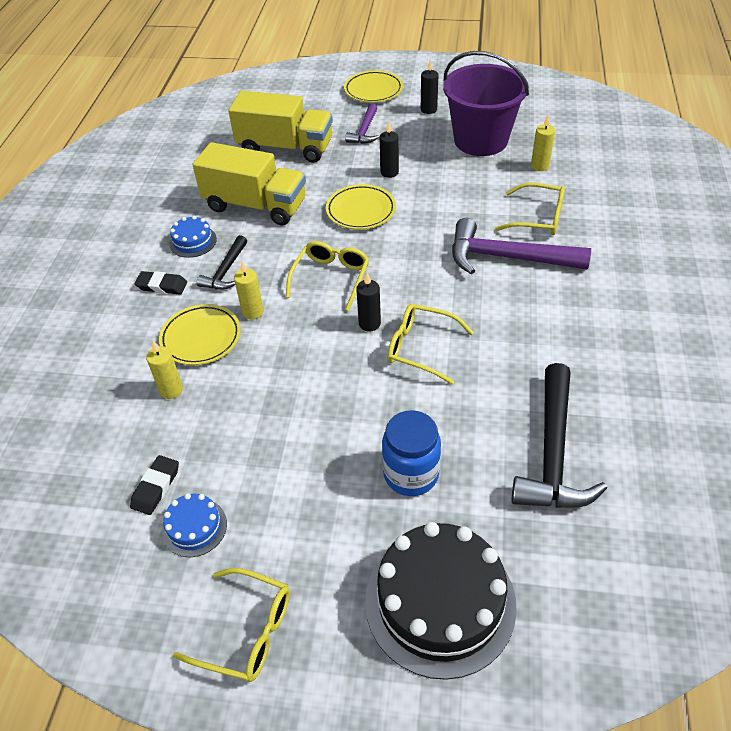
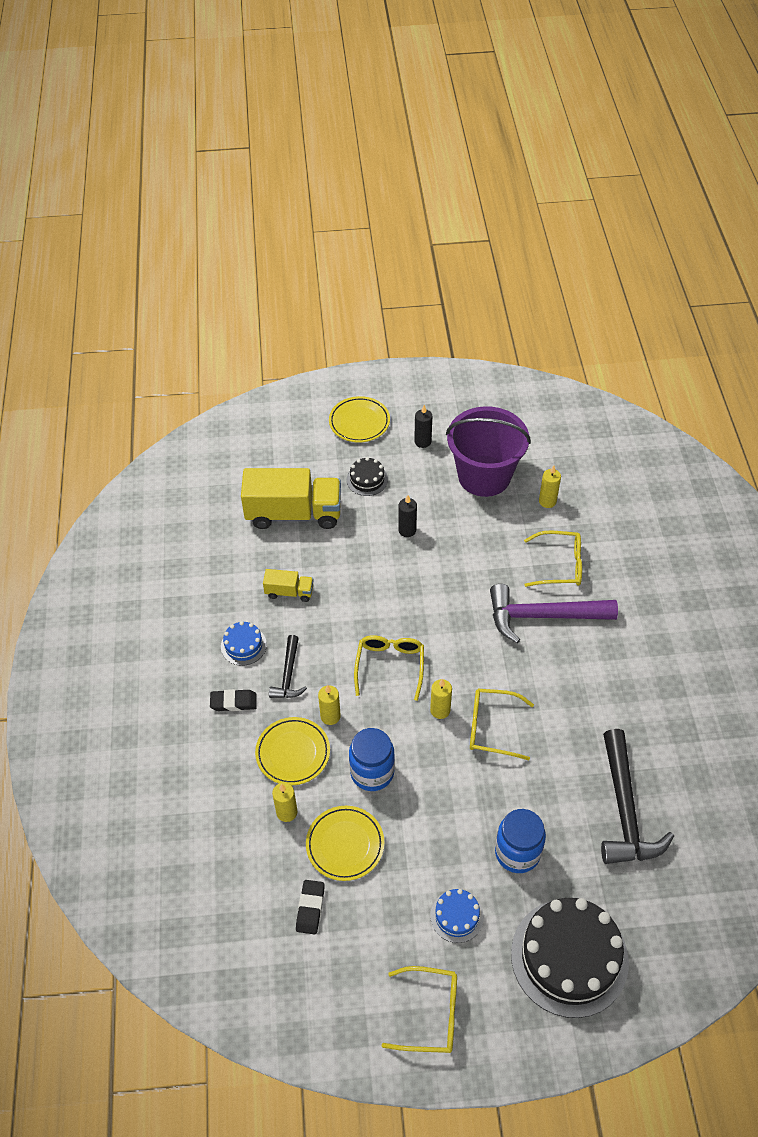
camera: 15 degrees left, 5 degrees up
(194, 527) = (357, 937): blue cake -> blue cake (457, 916)
(255, 205) = (289, 592): yellow truck -> yellow truck, size x0.48
(276, 368) = (372, 772): none -> blue jar
(361, 210) = (393, 582): yellow plate -> yellow plate (345, 845)
(365, 131) = (367, 479): purple hammer -> black cake
(369, 324) = (440, 710): black candle -> yellow candle

